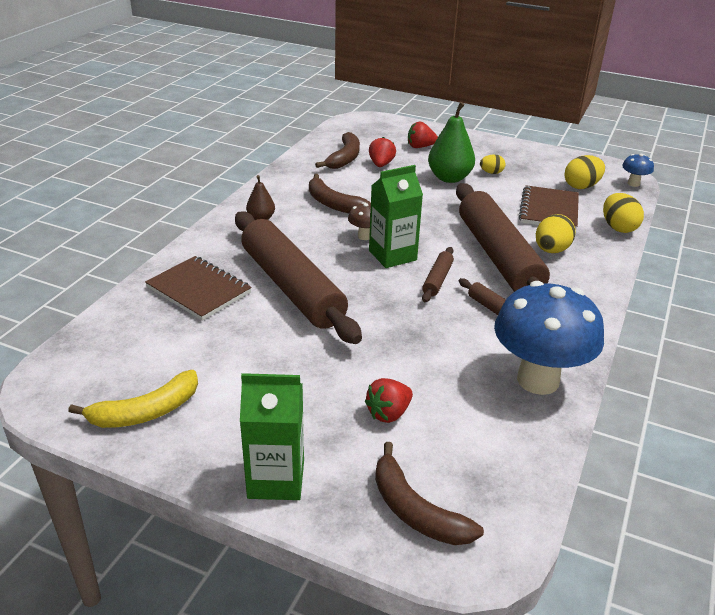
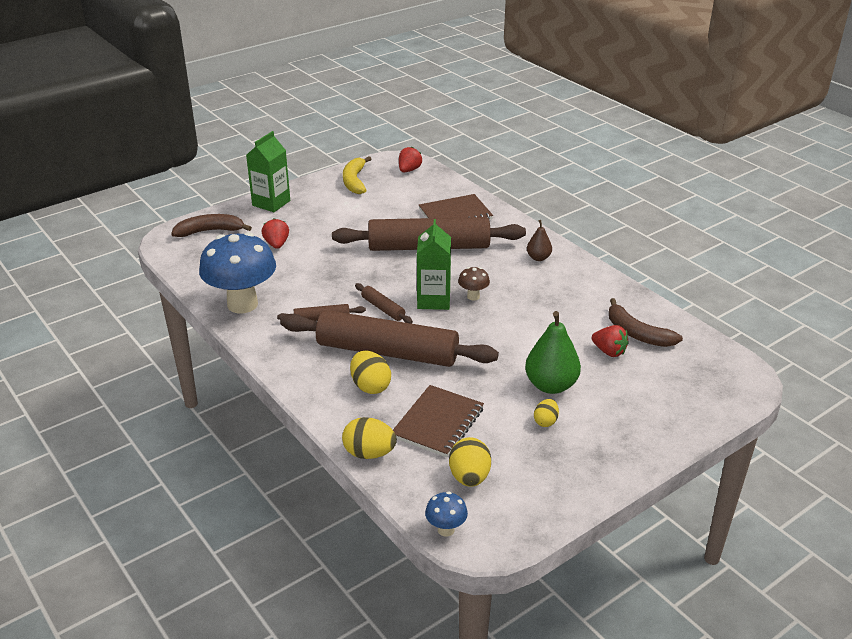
camera: 120 degrees right, 0 degrees up
(333, 204) = (540, 298): brown banana -> none
(420, 147) = (643, 396): red strawberry -> red strawberry (409, 170)
(549, 210) = (438, 423): brown notebook -> brown notebook turned 75 degrees clockwise

